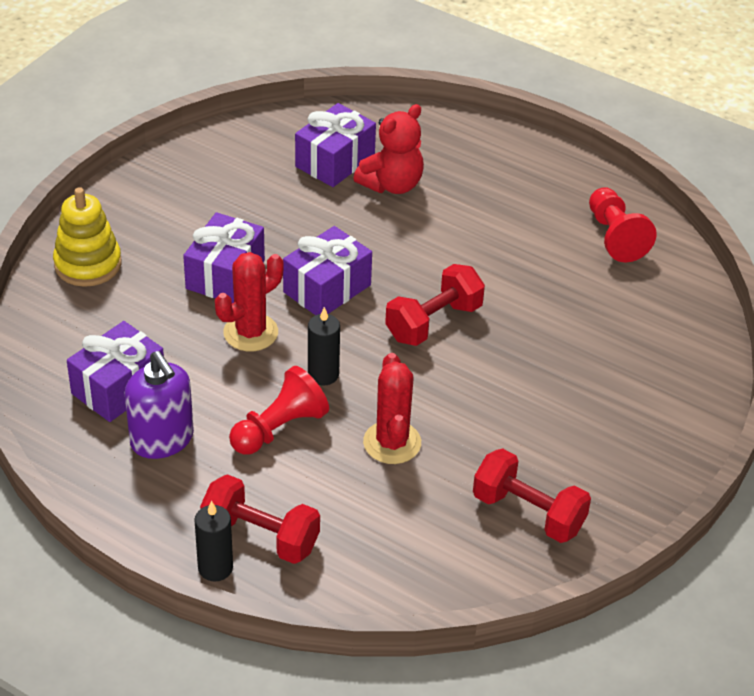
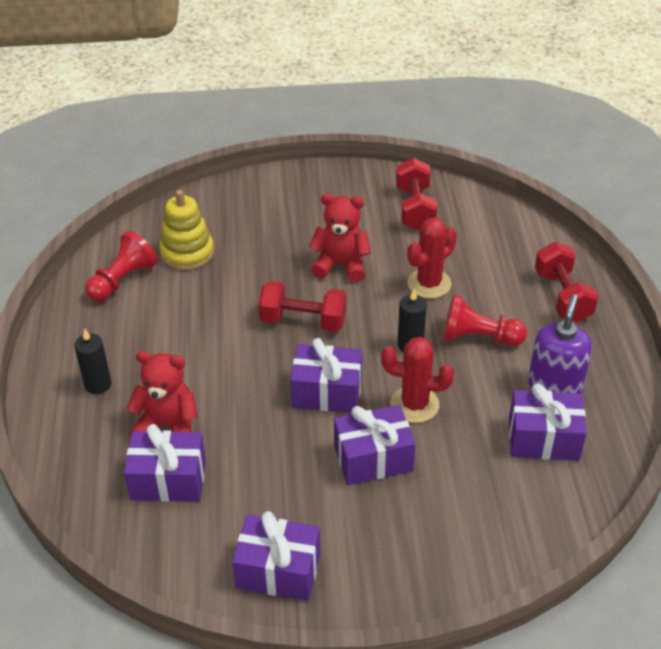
camera: 125 degrees left, 0 degrees up
(88, 264) = (454, 554): yellow stacking toy -> yellow stacking toy (187, 253)
(188, 174) = (278, 570): none -> purple gift
(215, 568) = (605, 301): black candle -> black candle (98, 384)
(489, 394) = (341, 265): none -> red teddy bear

